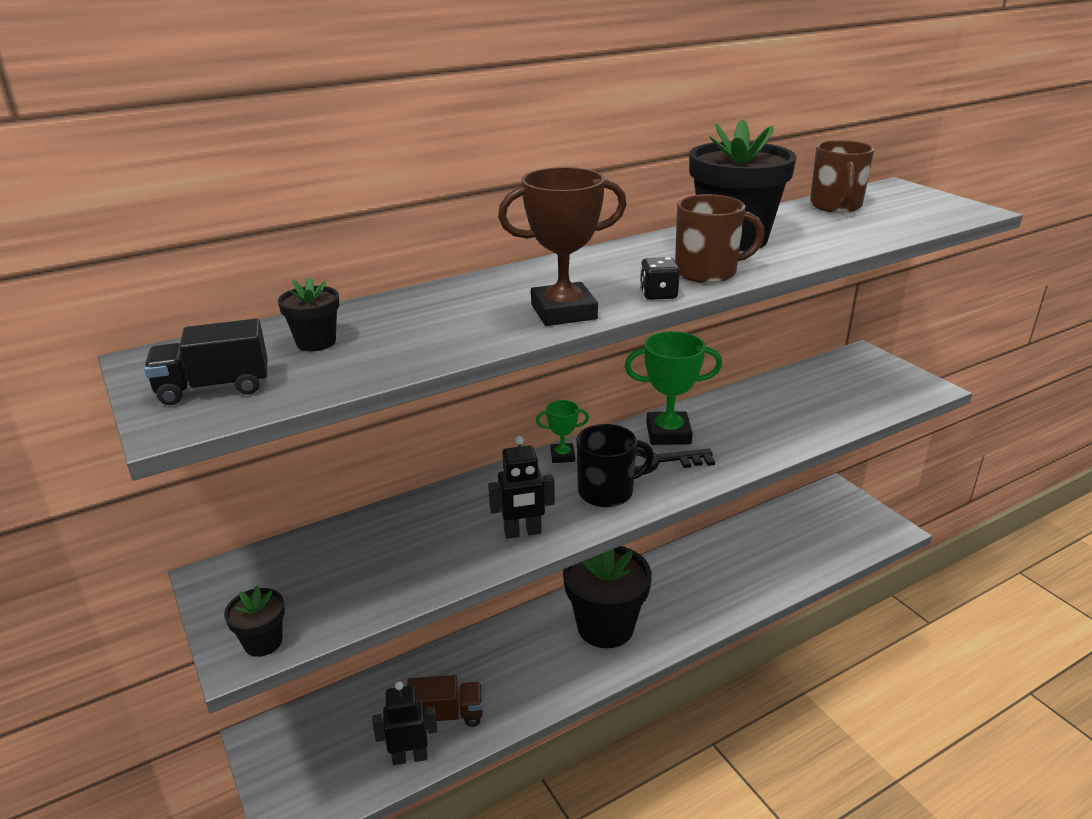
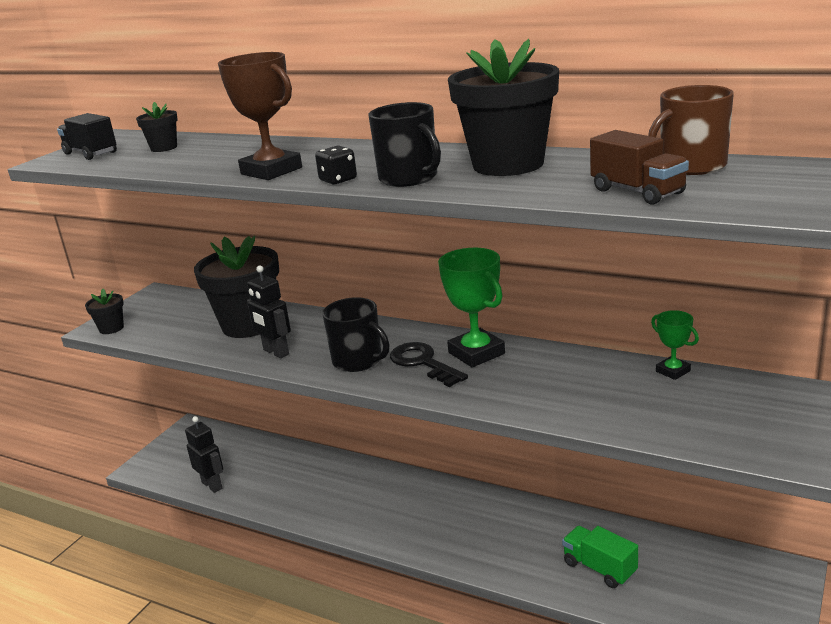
camera: 60 degrees right, 5 degrees down
(447, 715) = (257, 481): brown truck -> brown truck (637, 192)
(562, 456) = (388, 328): green trophy -> green trophy (673, 371)
(605, 627) = (405, 509): black flower pot -> black flower pot (249, 325)
(707, 272) = (409, 178): brown mug -> black mug
(771, 560) = (599, 568): none -> green truck

